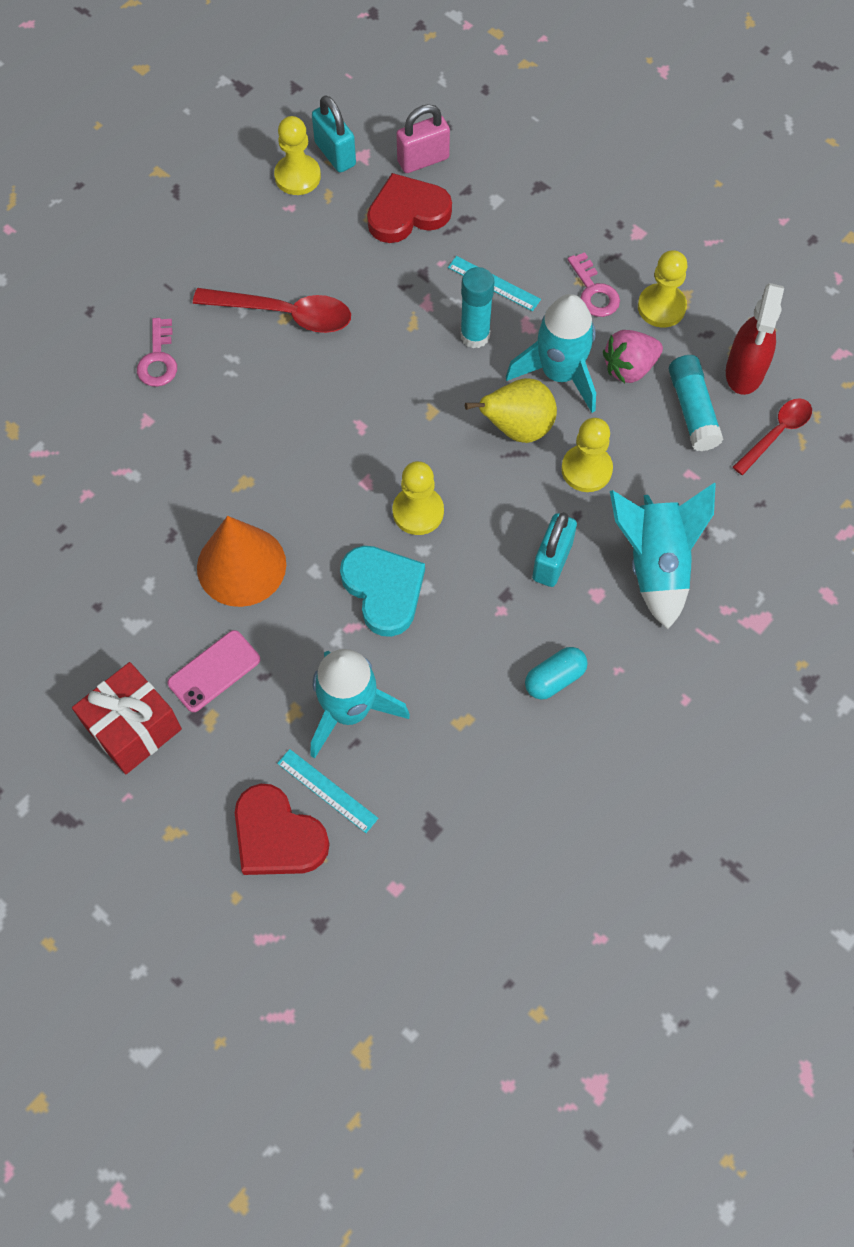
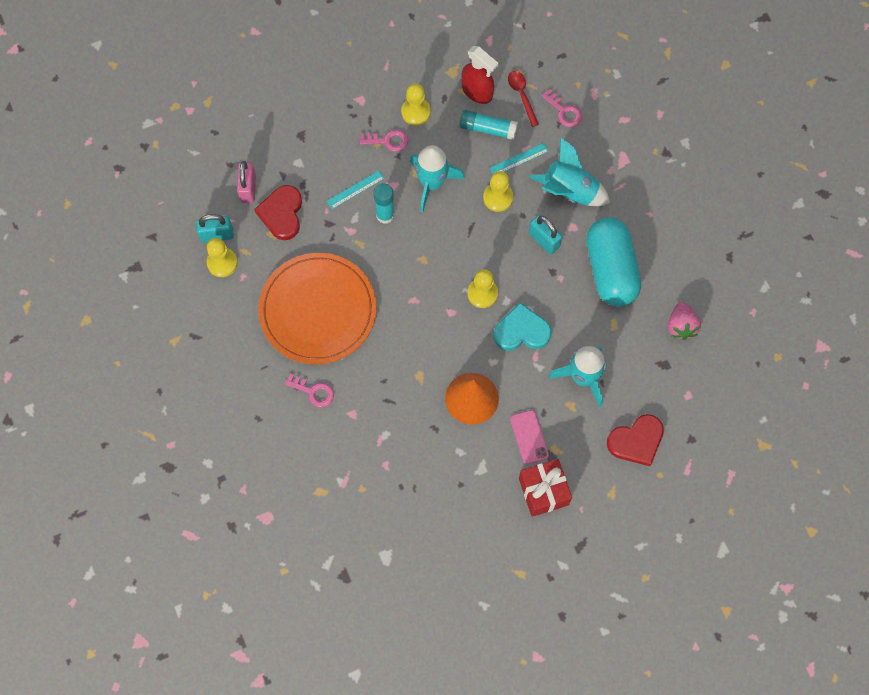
camera: 65 degrees left, 5 degrees up
(284, 314) = (318, 310): red spoon -> orange plate
(327, 790) = (622, 406): turquoise ruler -> turquoise ruler (519, 159)
(517, 428) = (455, 220): yellow pear -> none
(554, 679) = (610, 270): turquoise capsule -> turquoise capsule, size x2.37
(629, 368) = (446, 147): pink strawberry -> pink strawberry (681, 326)
(787, 502) = (564, 111): none -> pink key

